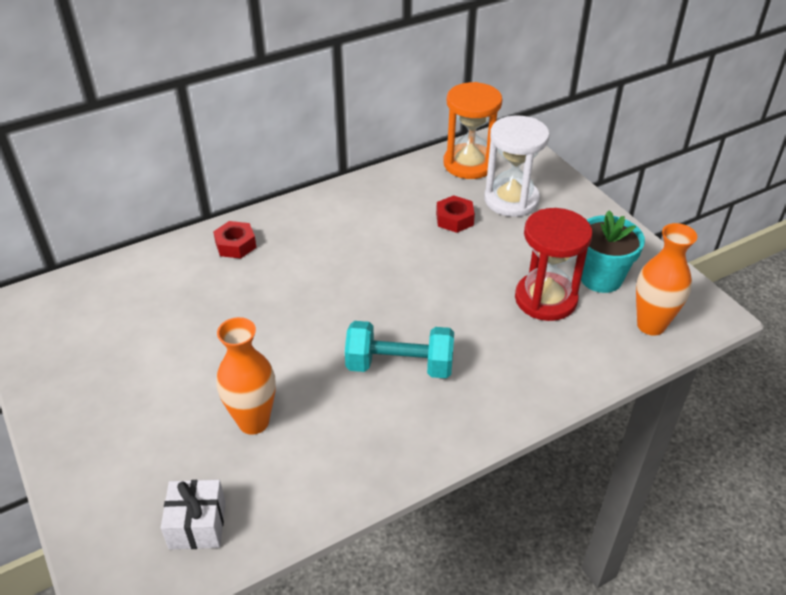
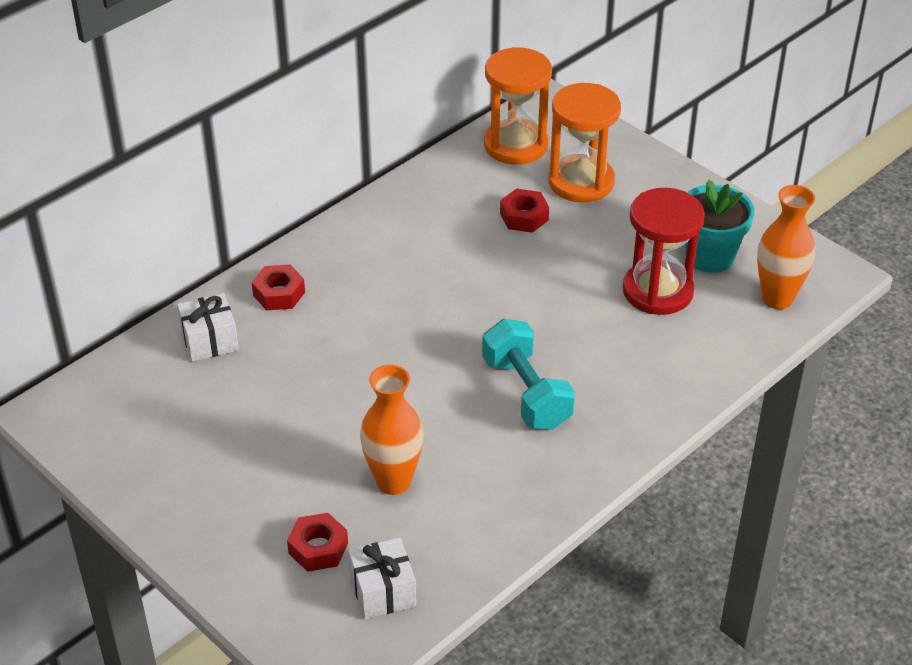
camera: 15 degrees left, 0 degrees up
(162, 470) = (318, 548): none -> red nut
(165, 271) = (209, 340): none -> white gift
(399, 366) = (526, 393): turquoise dumbbell -> turquoise dumbbell turned 75 degrees clockwise
(511, 200) = (581, 182): white hourglass -> orange hourglass

